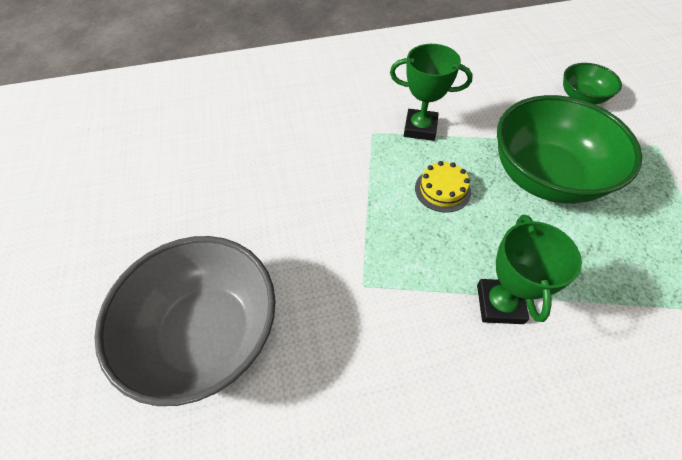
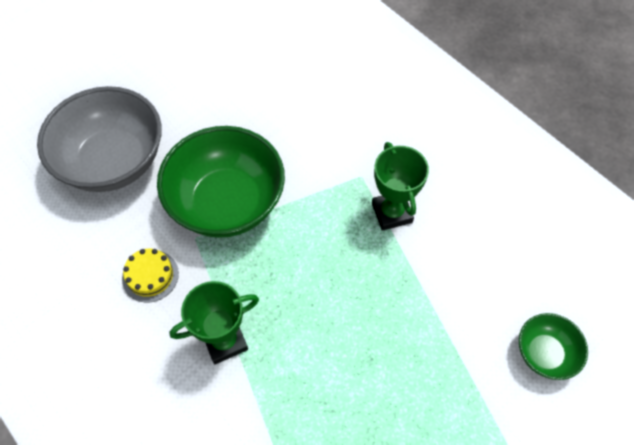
camera: 60 degrees right, 5 degrees up
(442, 190) = (323, 259): yellow cake -> yellow cake (150, 276)
(545, 176) = (391, 342): green bowl -> green bowl (227, 203)

